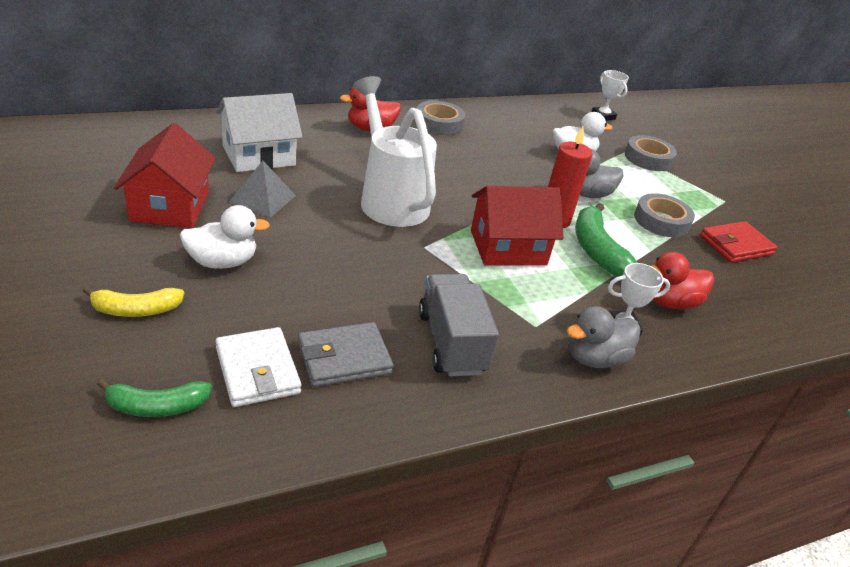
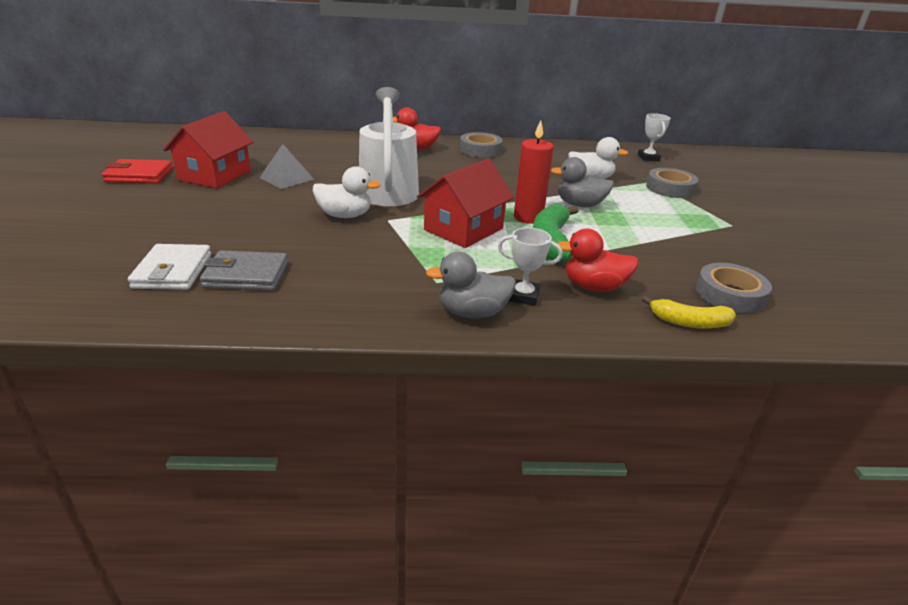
camera: 25 degrees right, 5 degrees down
(136, 310) = (128, 226): yellow banana -> yellow banana (689, 322)
(157, 407) = (80, 279): green banana -> none
(222, 262) = (217, 208): white duck -> white duck (345, 215)
(259, 155) = (310, 155): white house -> none
(451, 342) = (347, 280): grey truck -> none
(508, 247) = (463, 229): red house -> red house turned 60 degrees counterclockwise
(661, 221) = (642, 230): grey tape -> grey tape (730, 294)
(735, 245) = (713, 257): red wallet -> red wallet (139, 175)

